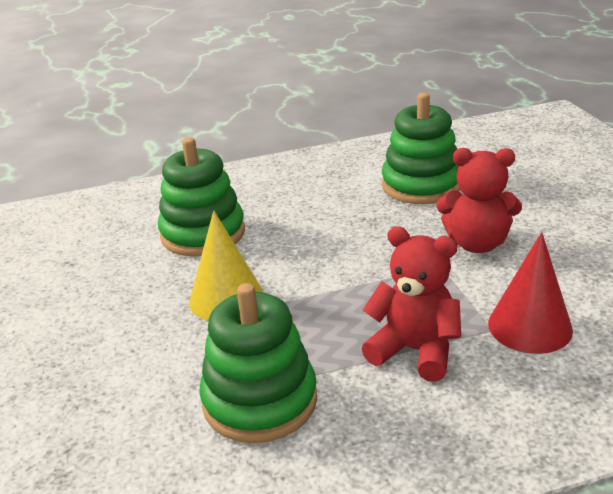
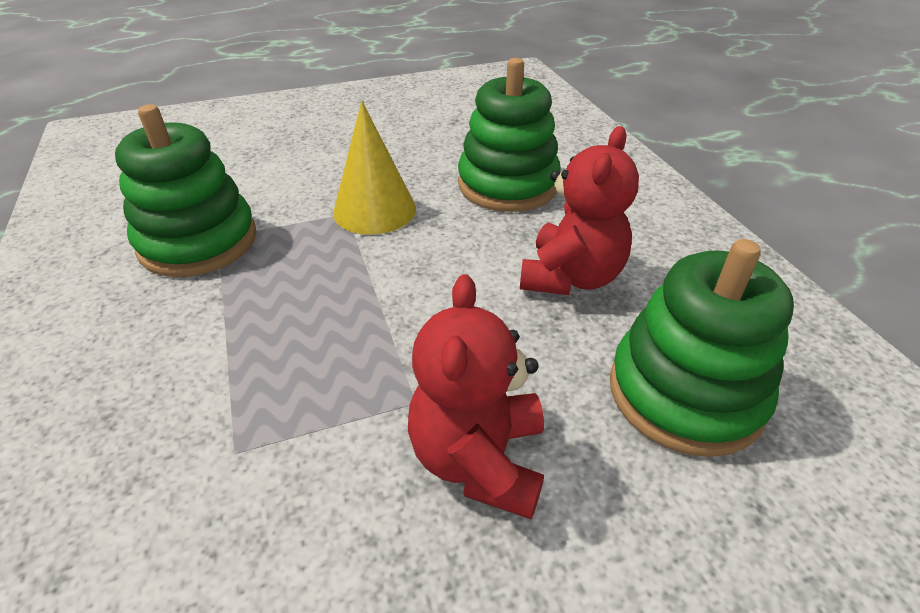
camera: 85 degrees right, 10 degrees up
(414, 350) = (223, 359): red teddy bear -> red teddy bear (571, 277)
(530, 326) = (220, 506): red cone -> none

